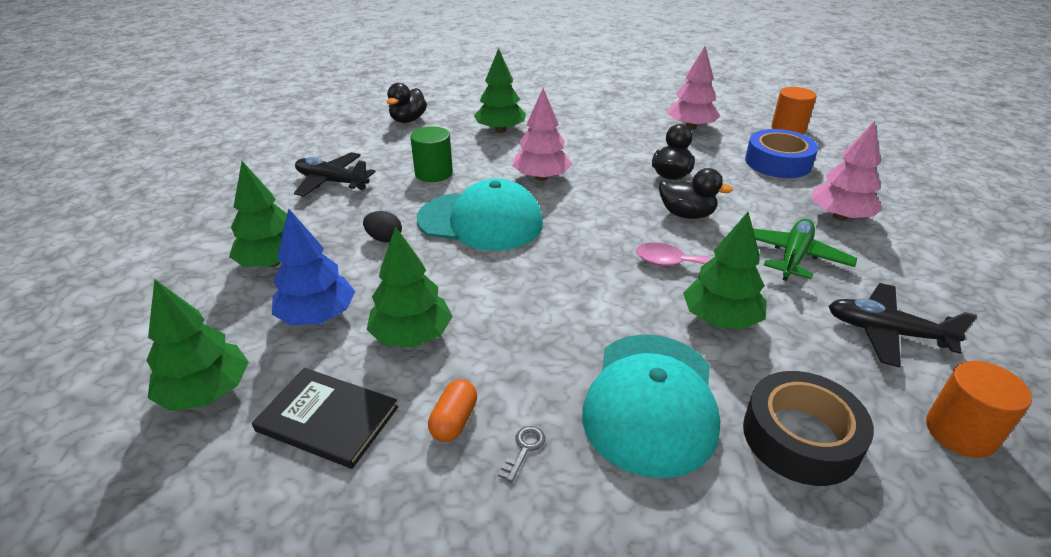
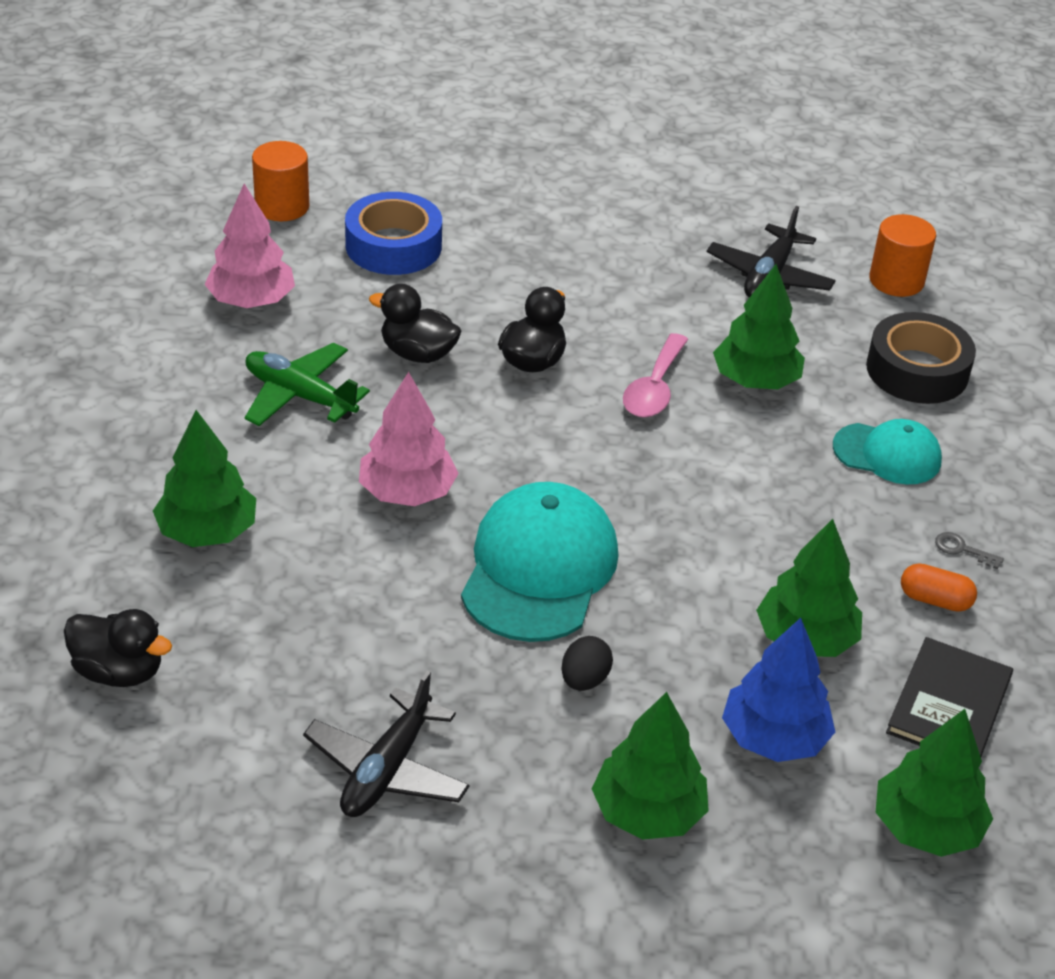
camera: 90 degrees left, 5 degrees up
(434, 173) = (372, 626): green cylinder -> none
(651, 402) = (887, 454): turquoise cap -> turquoise cap, size x0.59
(793, 257) = (636, 297): green plane -> green plane (300, 396)
(840, 216) = (546, 237): pink tree -> none

